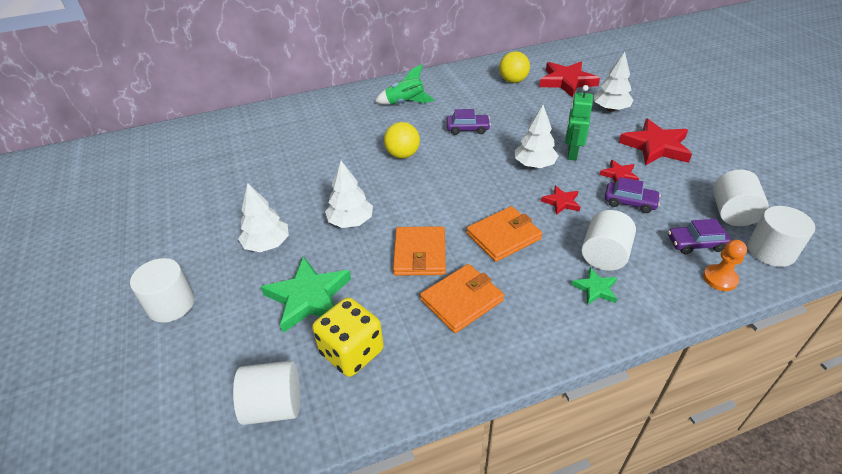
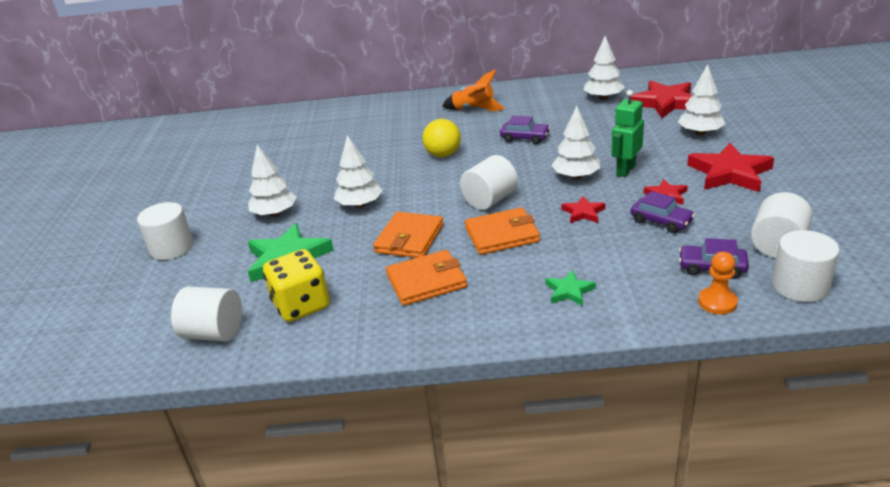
camera: 20 degrees right, 10 degrees down
(405, 103) = (474, 110): green rocket -> orange rocket
(513, 81) = (603, 98): yellow ball -> white tree
(604, 255) = (598, 264): white cylinder -> white cylinder (490, 200)

